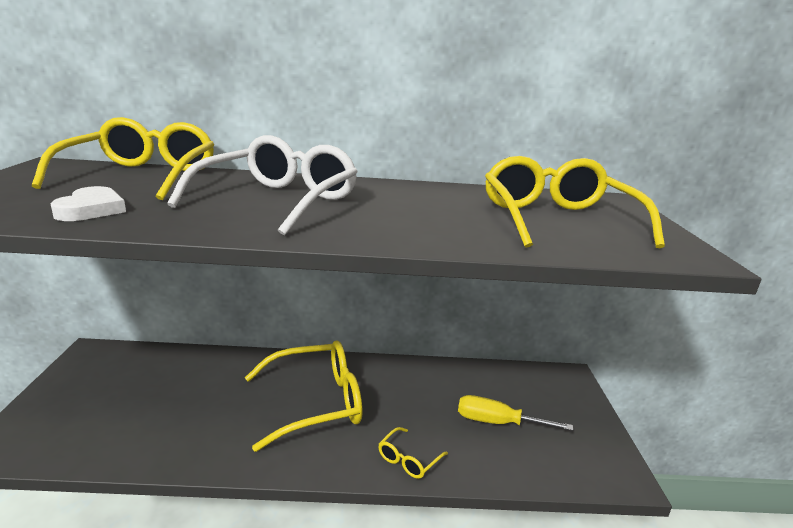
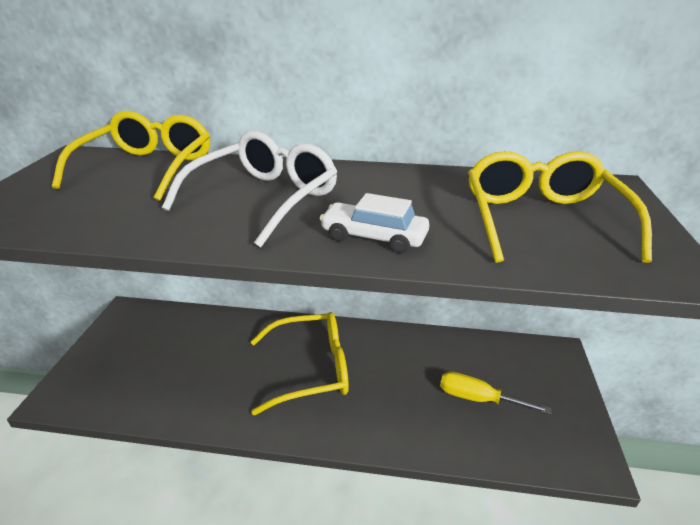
camera: 10 degrees right, 10 degrees up
(91, 209) = (97, 215): white heart -> none
(400, 229) = (374, 237): none -> white car
(408, 459) = (388, 432): yellow glasses -> none

